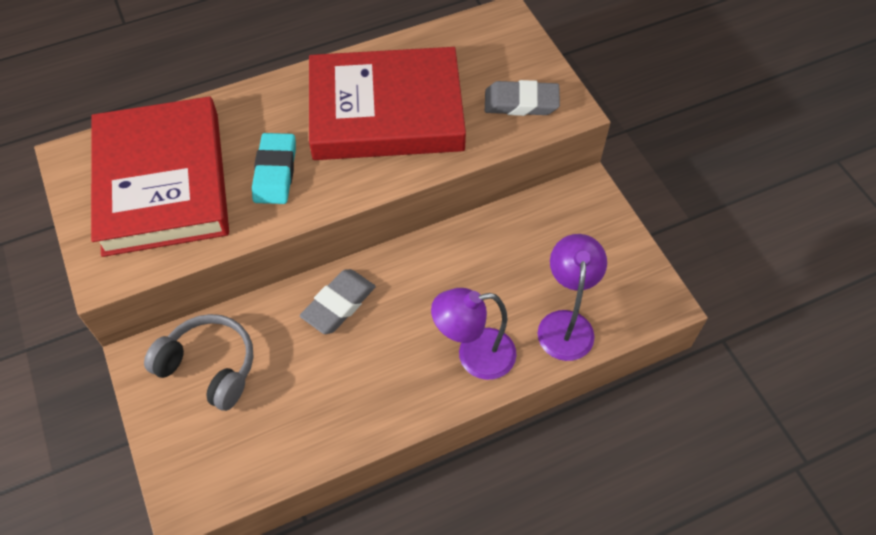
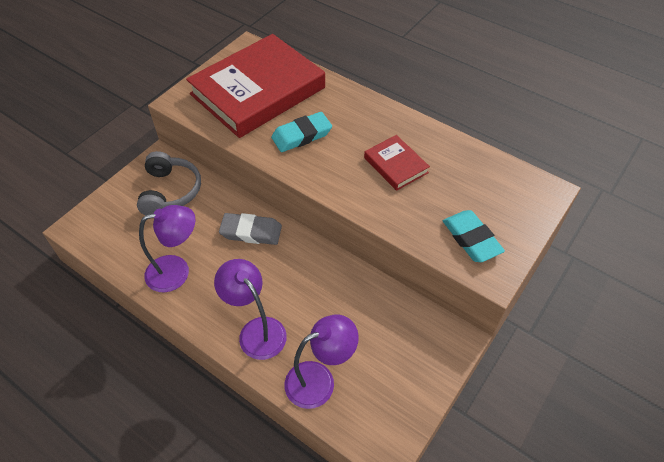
camera: 60 degrees right, 5 degrees down
(341, 406) = (177, 271): none -> purple lamp
(386, 111) = (396, 165): red book -> red book, size x0.44
(521, 103) = (471, 239): grey eraser -> turquoise eraser

